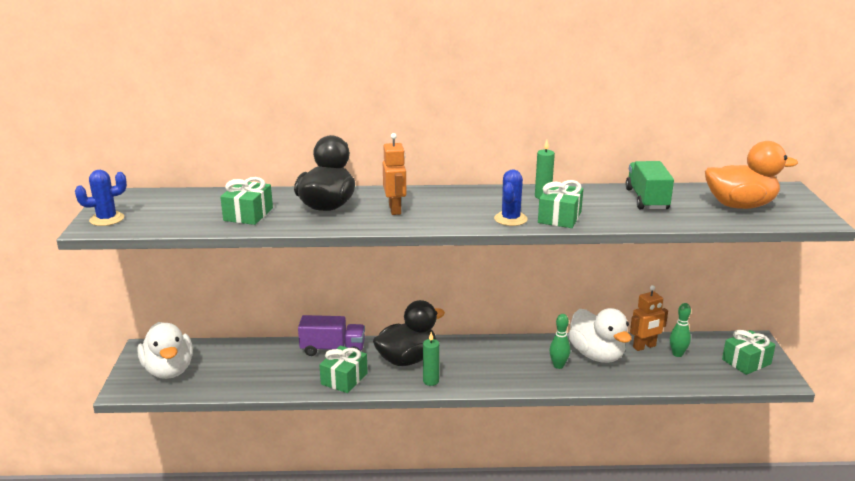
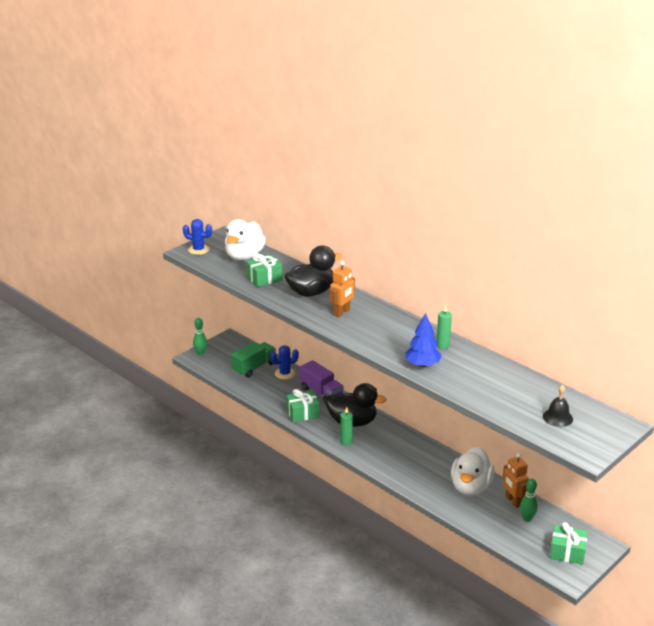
camera: 45 degrees right, 5 degrees up
(169, 370) = (226, 358): white duck -> white duck (244, 256)
(510, 219) = (392, 351): blue cactus -> blue cactus (285, 373)
(558, 366) = (435, 478): green bowling pin -> green bowling pin (200, 353)
(559, 217) = (422, 364): green gift -> blue tree
(644, 347) = (513, 501): orange robot -> orange robot turned 45 degrees clockwise
(647, 199) = (504, 381): green truck -> green truck (254, 367)
(740, 205) = (557, 417): orange duck -> black bell

